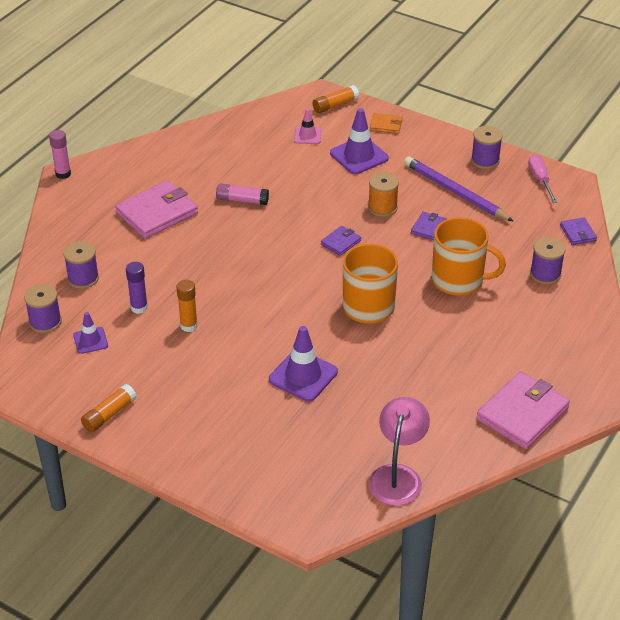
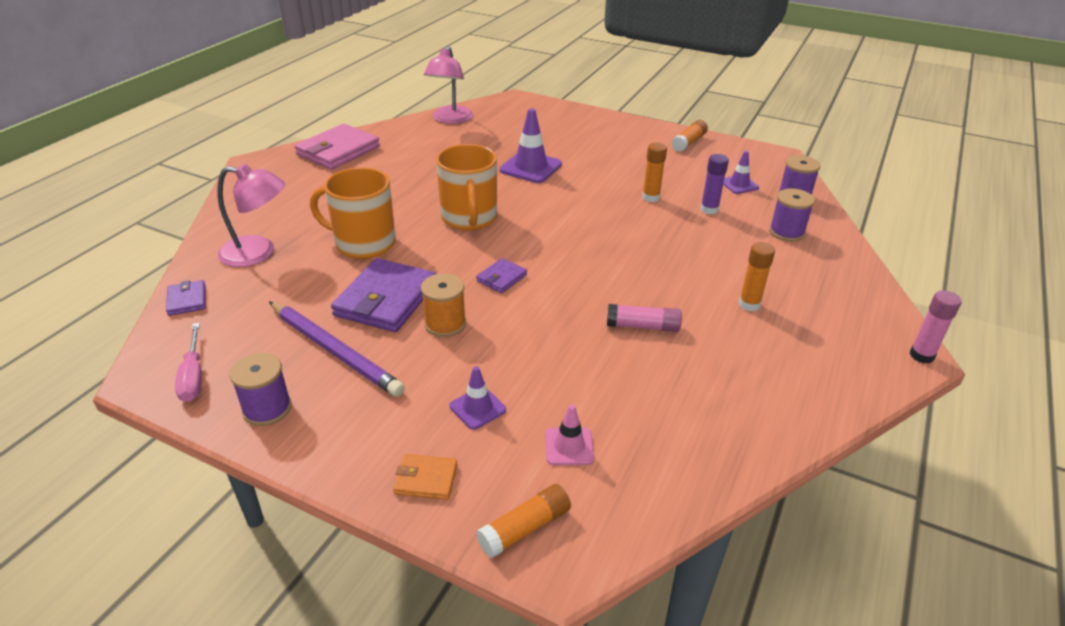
camera: 175 degrees right, 5 degrees down
(157, 213) = (749, 304): pink wallet -> orange glue stick
(359, 156) = (477, 408): purple traffic cone -> purple traffic cone, size x0.58
(428, 228) = (386, 299): purple wallet -> purple wallet, size x2.05
(545, 274) = (258, 253): purple spool -> pink lamp

